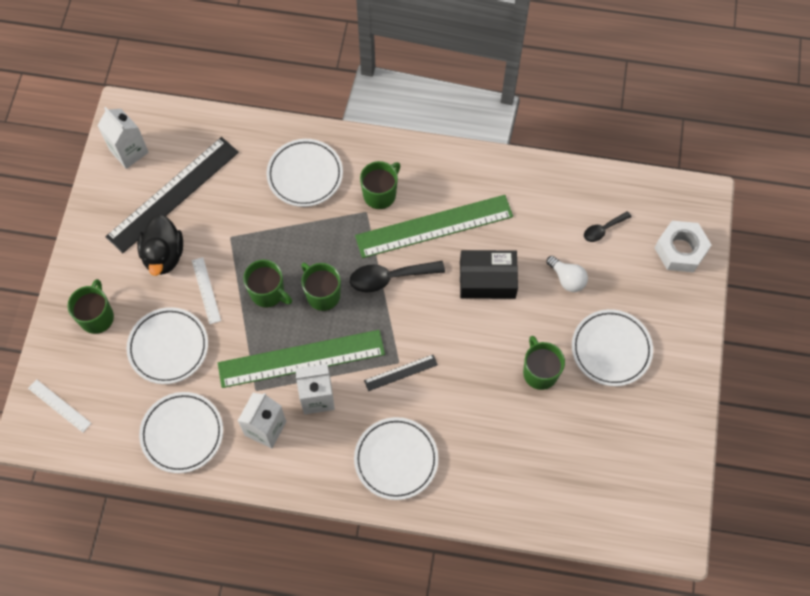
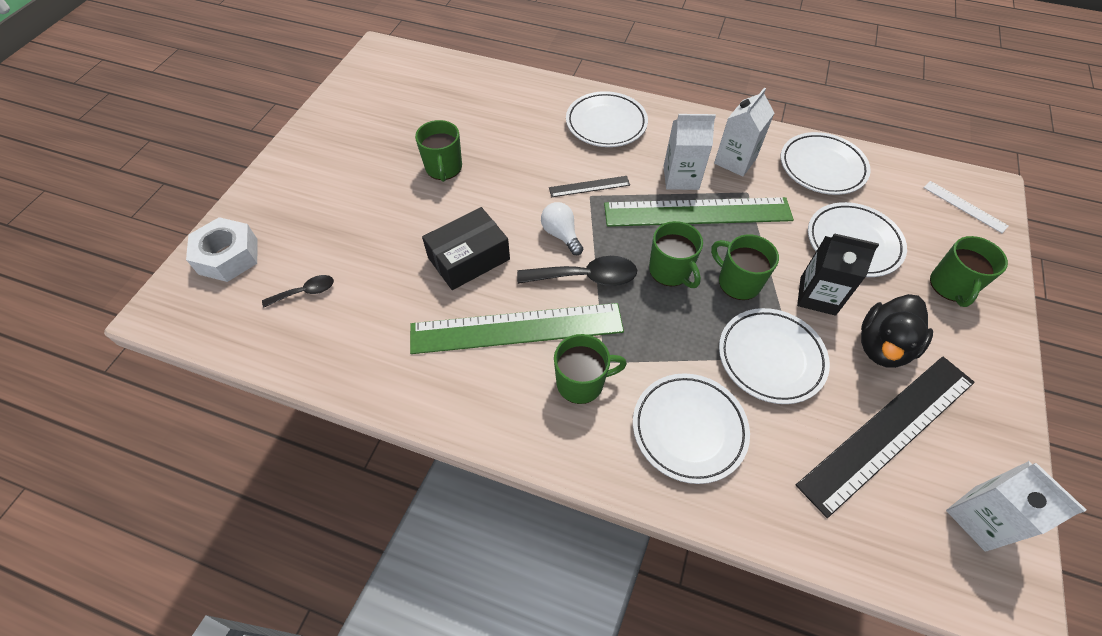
camera: 170 degrees left, 10 degrees down
(164, 255) = (882, 346): black duck -> black duck turned 150 degrees counterclockwise
(206, 290) = (817, 296): white ruler -> black carton
(380, 194) = (581, 383): green mug -> green mug turned 150 degrees counterclockwise
(487, 279) = (469, 258): black box -> black box turned 45 degrees counterclockwise
(567, 279) = (376, 246): white light bulb -> white light bulb (561, 235)
(611, 349) = (361, 177): white plate -> white plate (770, 358)

